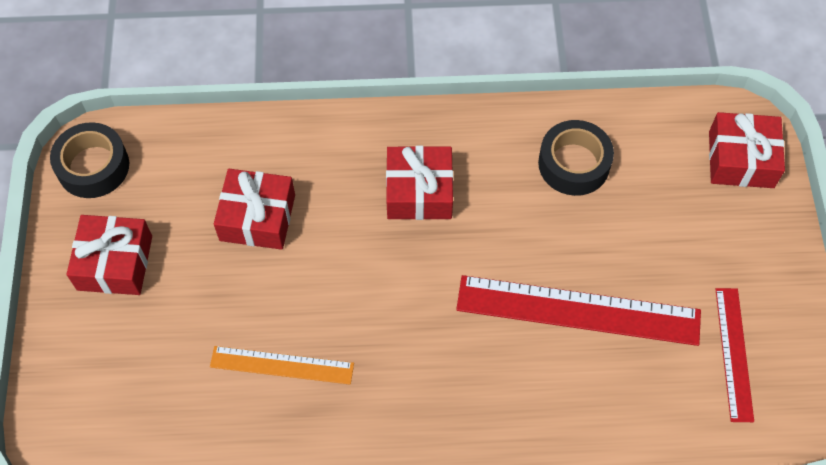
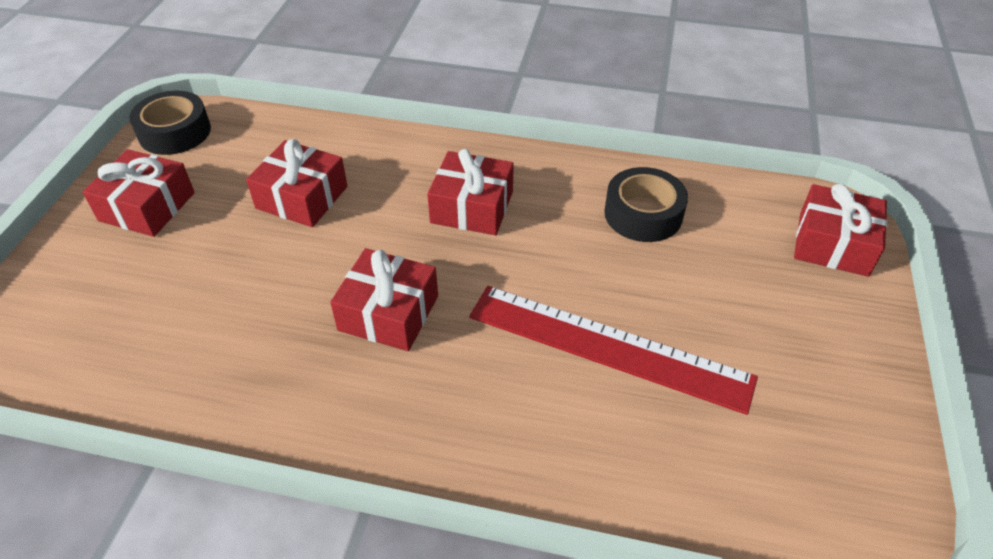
camera: 15 degrees right, 15 degrees down
(282, 365) = (258, 328): orange ruler -> none
(387, 323) = (388, 313): none -> red gift
(734, 353) = (792, 434): red ruler -> none

